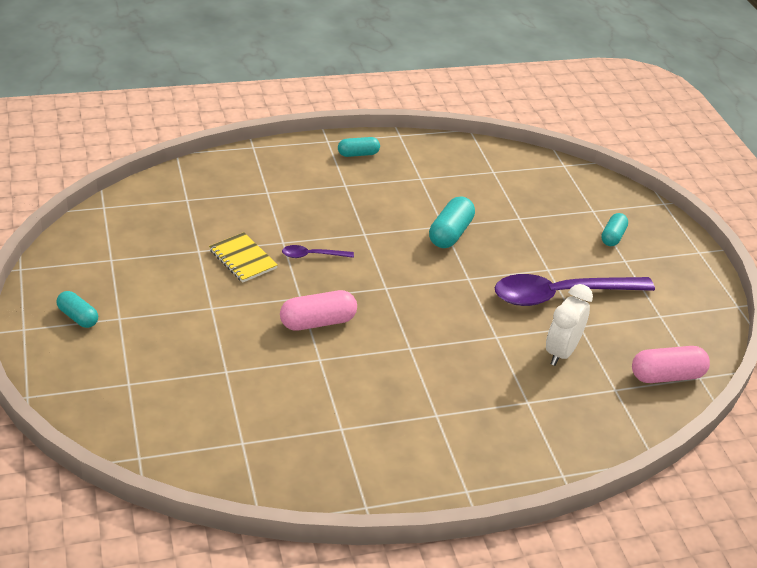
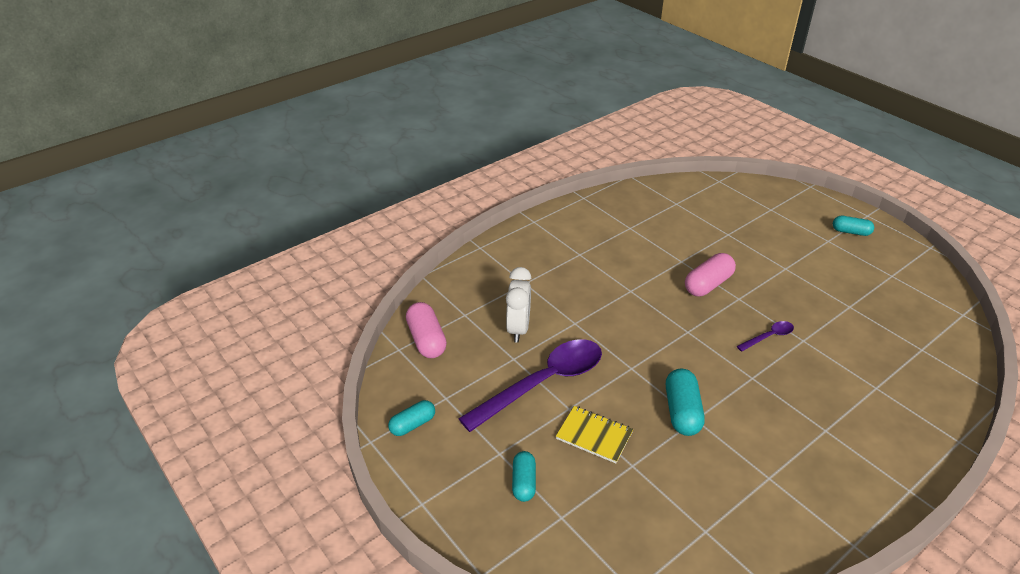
camera: 160 degrees right, 0 degrees up
(243, 259) = (812, 312): yellow notebook -> yellow notebook (594, 435)
(358, 154) = (860, 484): turquoise capsule -> turquoise capsule (412, 424)
(666, 376) = (426, 340): pink capsule -> pink capsule turned 75 degrees counterclockwise

